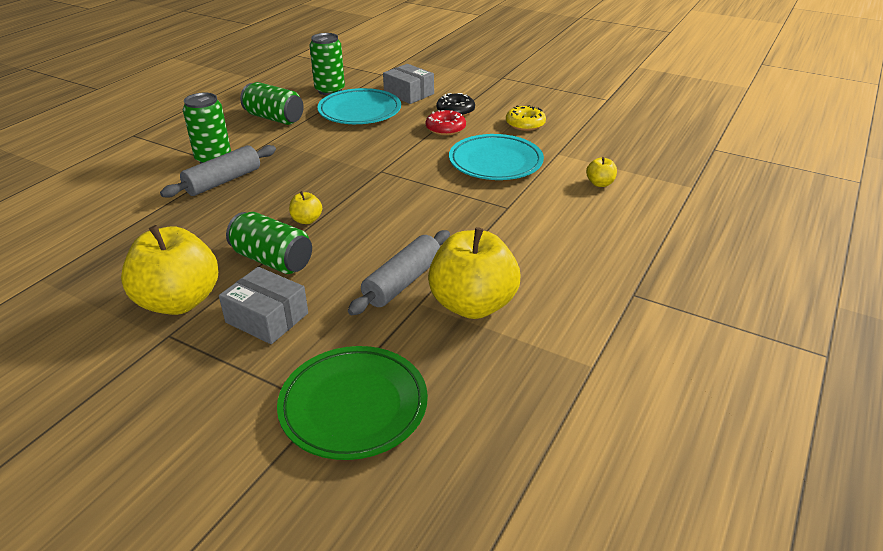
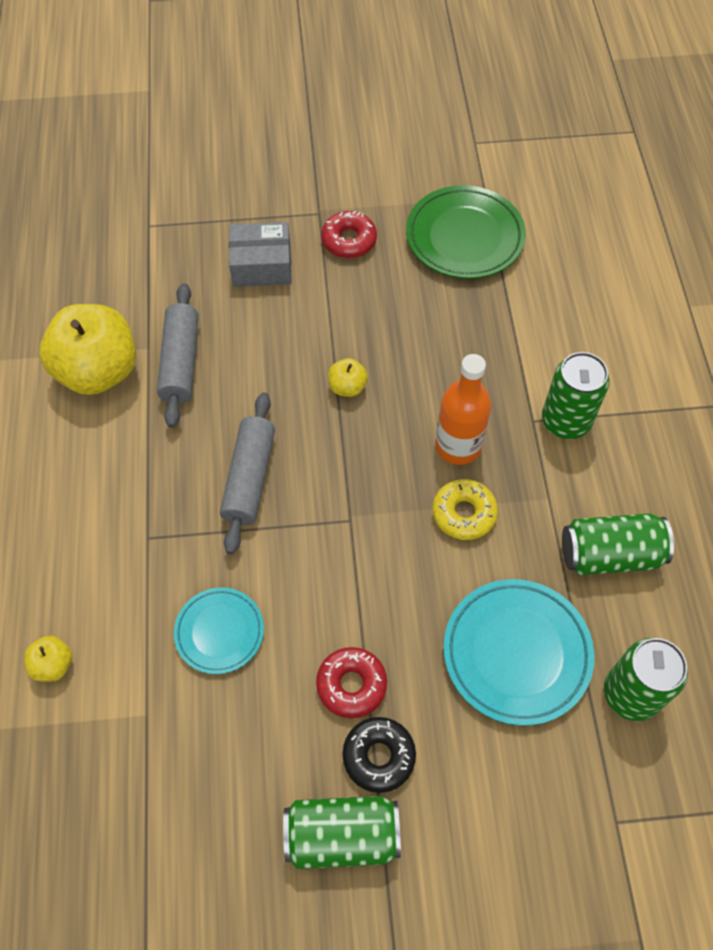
camera: 145 degrees right, 25 degrees up
(179, 301) = (349, 240): yellow apple -> red donut
(223, 181) = (503, 392): grey rolling pin -> grey rolling pin (249, 478)
(272, 260) = (323, 320): green can -> green can (342, 835)
(283, 172) = (458, 446): none -> orange bottle
(353, 406) = (127, 236): green plate -> green plate (464, 237)
(409, 93) = (501, 771): grey box -> none
(495, 162) = (219, 632): turquoise plate -> turquoise plate, size x0.61
(525, 124) = (242, 783): yellow donut -> yellow donut (464, 513)

